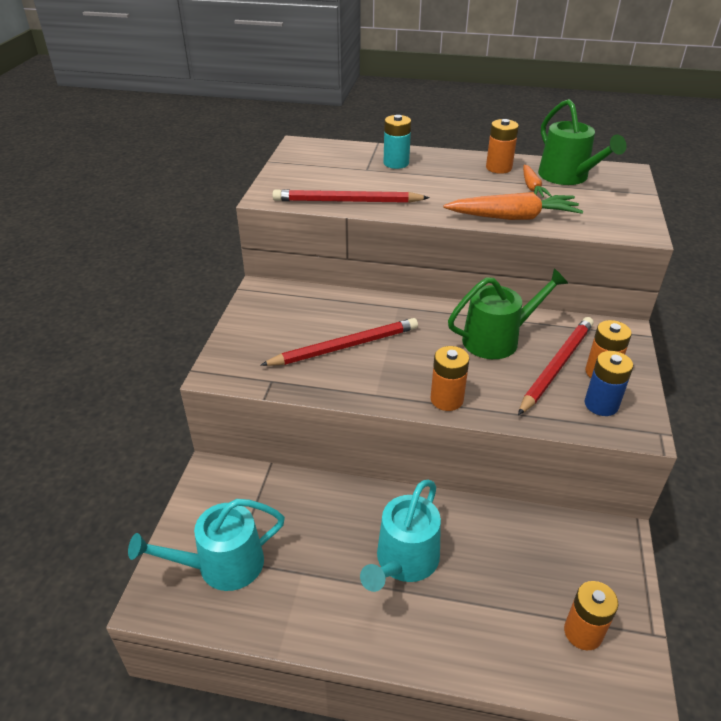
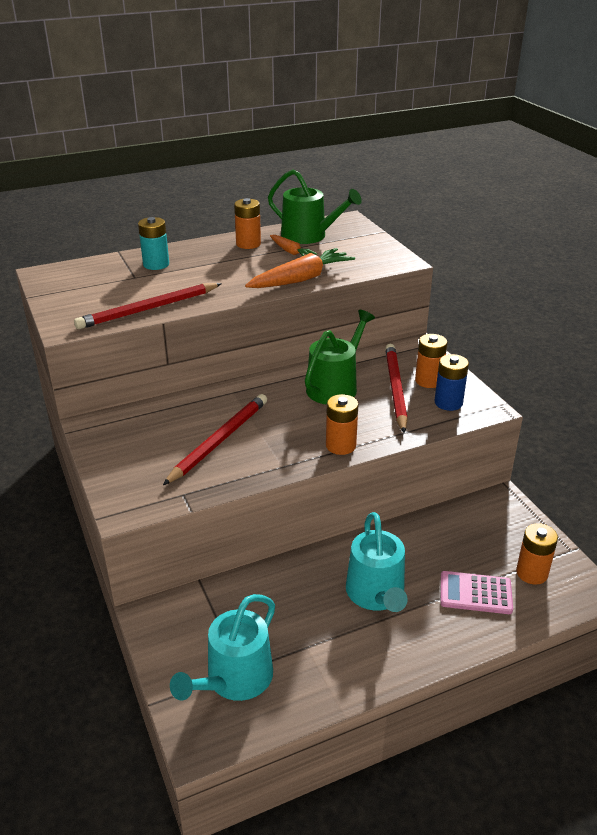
camera: 35 degrees left, 5 degrees down
(502, 617) = (475, 593): none -> pink calculator

